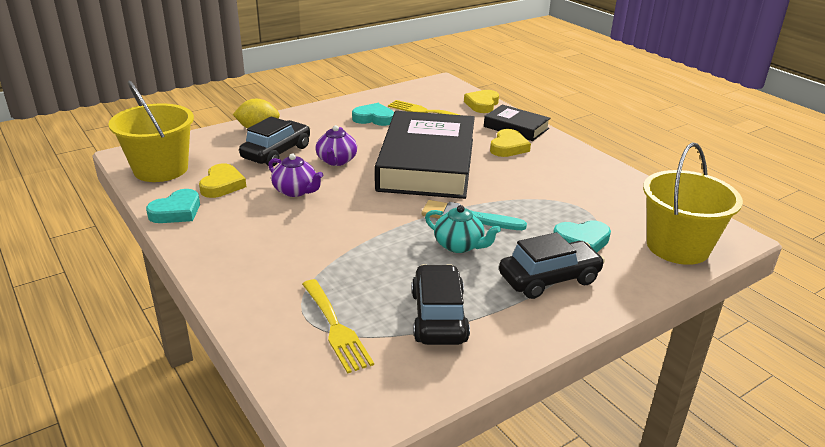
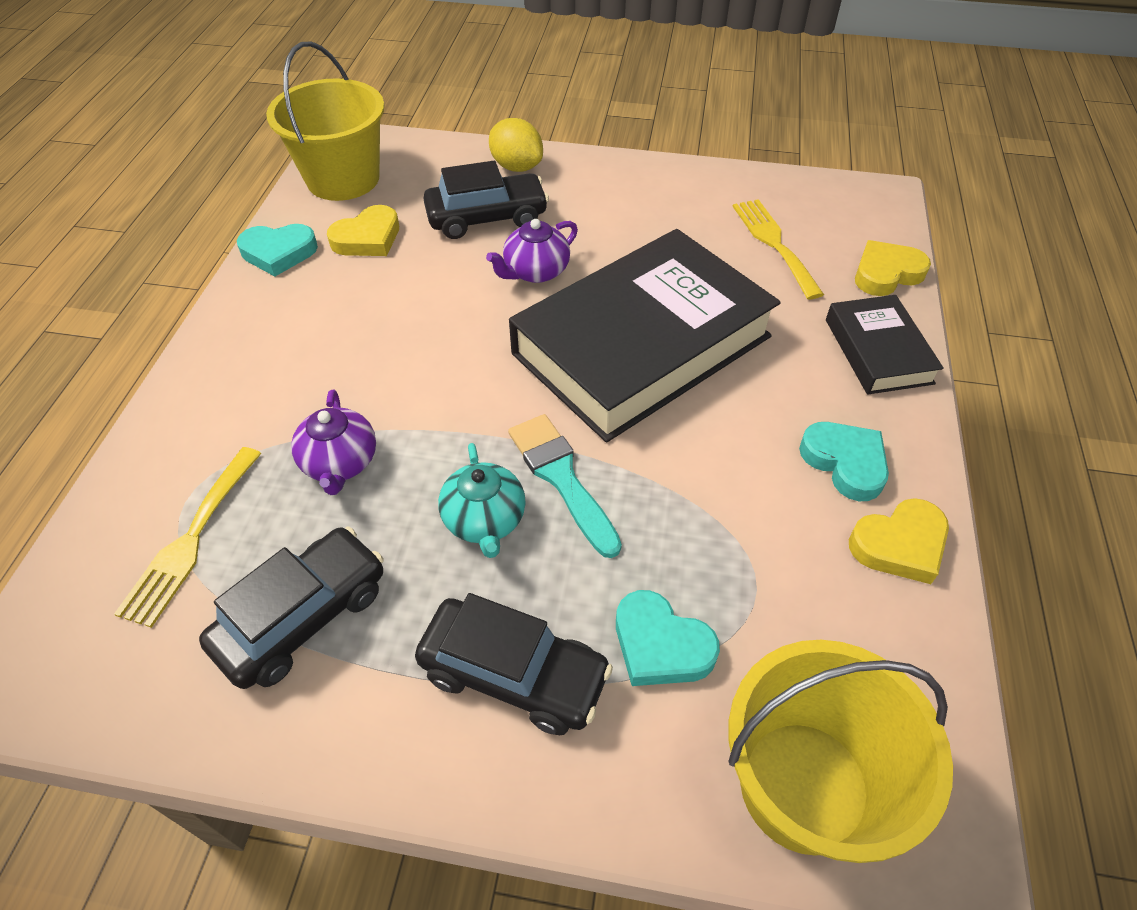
camera: 45 degrees right, 20 degrees up
(296, 191) = (426, 295): purple teapot -> purple teapot (340, 463)
(374, 118) = (682, 220): turquoise heart -> turquoise heart (845, 463)
(508, 147) = (808, 384): yellow heart -> yellow heart (899, 545)

